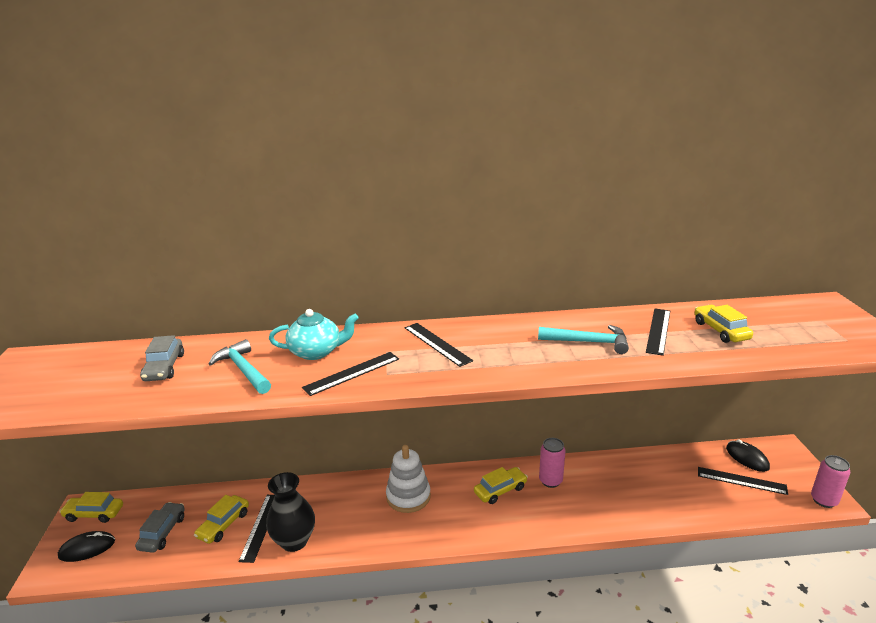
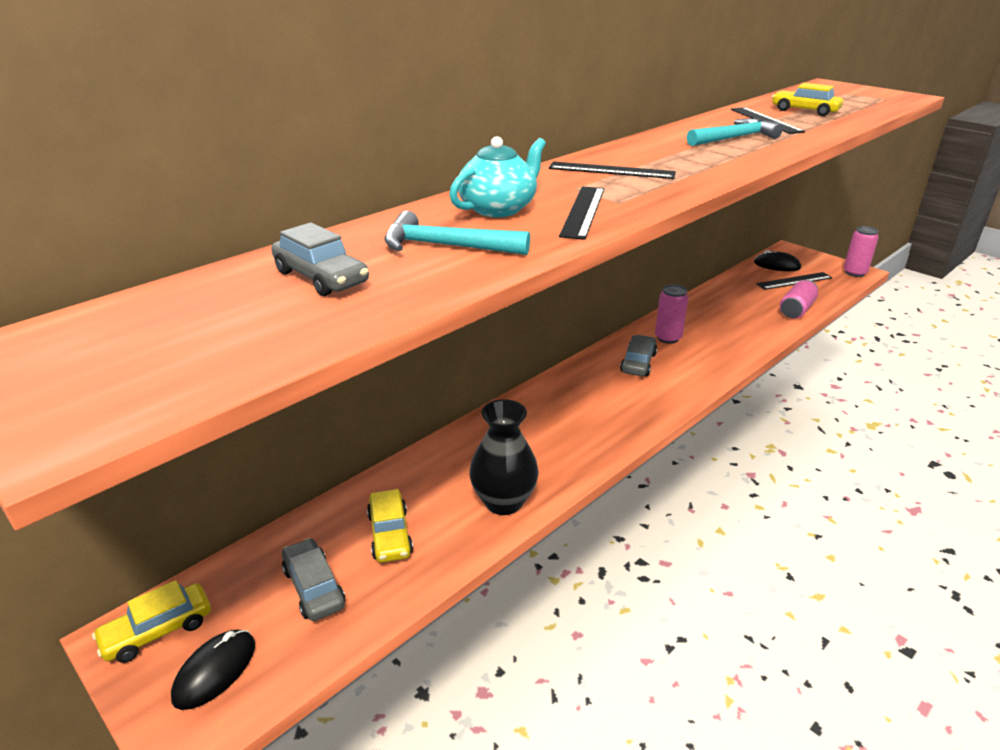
camera: 40 degrees left, 5 degrees up
(261, 527) = (442, 511): black ruler -> none
(408, 496) = (563, 406): white stacking toy -> none
(500, 490) = (638, 363): yellow car -> grey car
(700, 509) = (796, 310): none -> pink can

